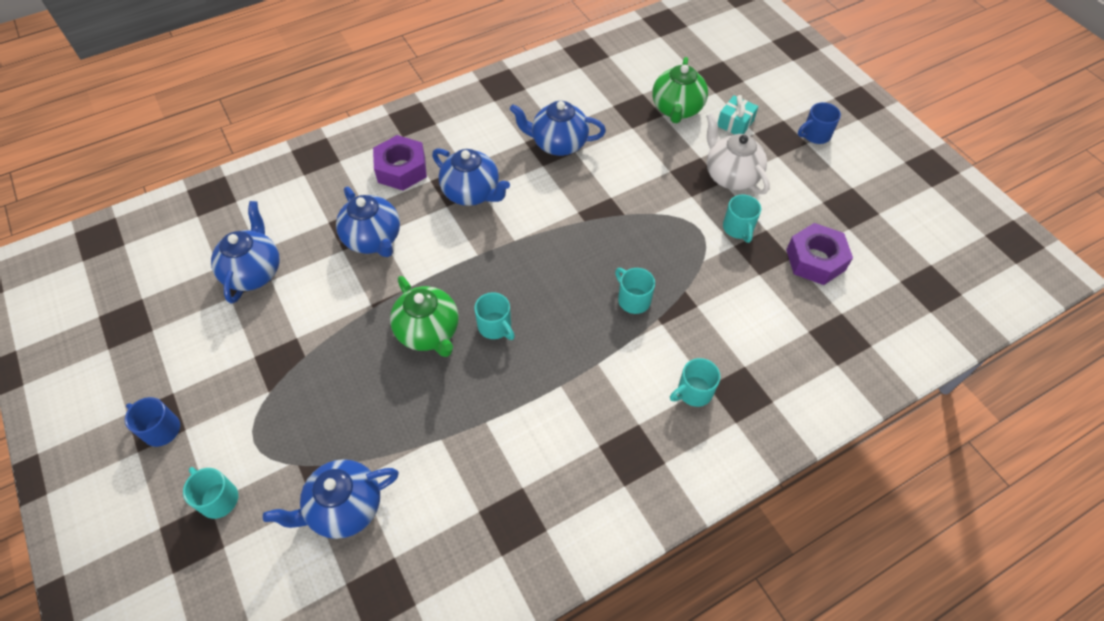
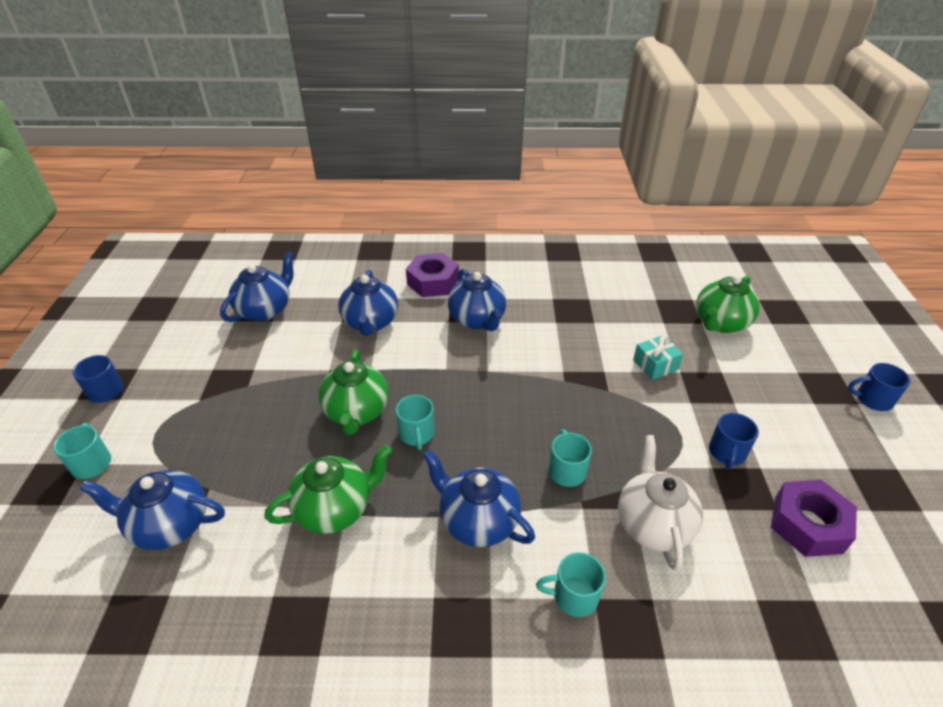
camera: 30 degrees right, 15 degrees down
(475, 422) = (335, 509): none -> green teapot
(558, 144) = (582, 310): blue teapot -> blue teapot (477, 521)
(731, 176) = (747, 400): white teapot -> white teapot (653, 524)
(735, 123) = (779, 356): turquoise gift -> turquoise gift (655, 365)
(738, 228) = (727, 453): turquoise mug -> blue mug

